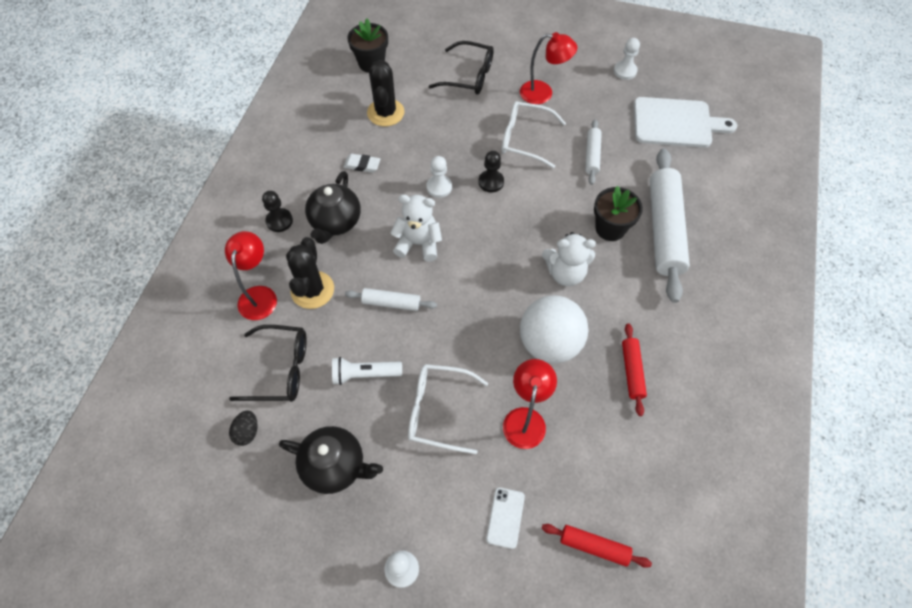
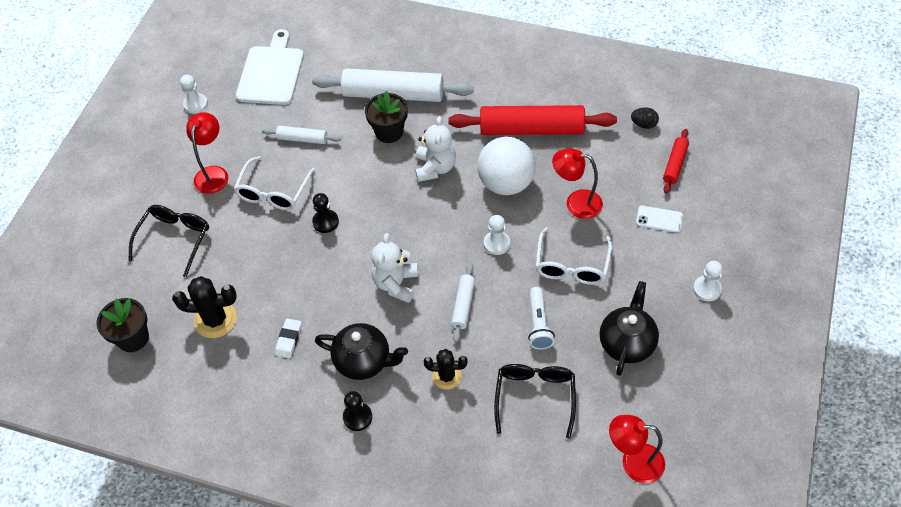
camera: 85 degrees left, 5 degrees down
(247, 432) = (600, 419): black egg -> black egg (643, 124)
(259, 295) = (451, 427): red lamp -> red lamp (633, 462)
(312, 290) = (446, 376): black cactus -> black cactus, size x0.66
(439, 187) = (327, 267): white pawn -> white pawn (496, 243)
(632, 371) = (531, 129): red rolling pin -> red rolling pin, size x2.05

